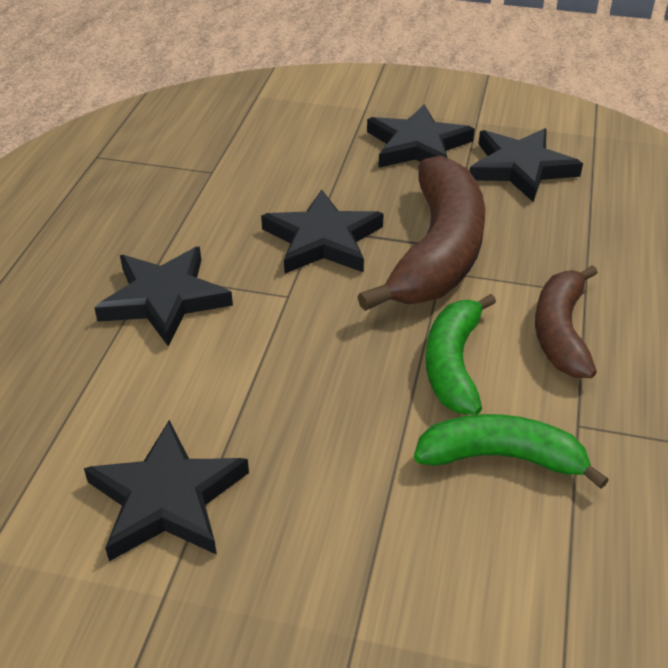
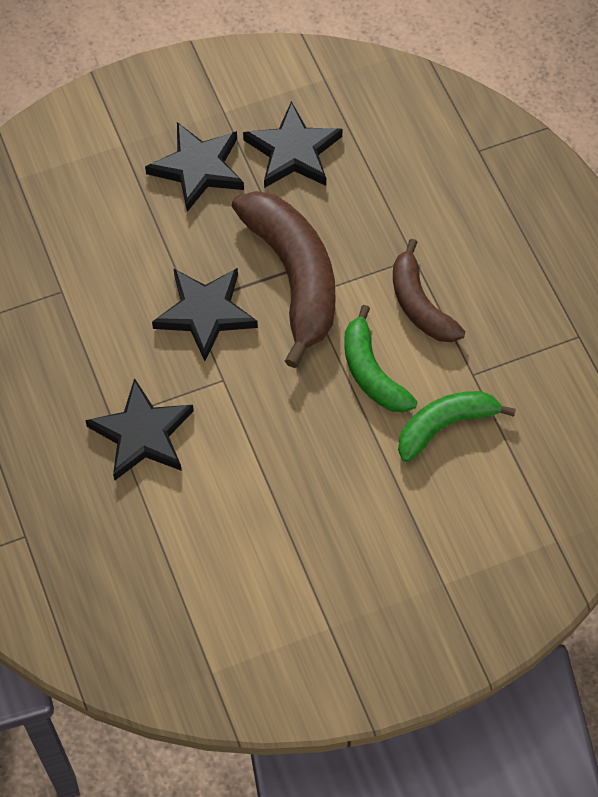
camera: 35 degrees left, 20 degrees up
(167, 498) = (279, 573): black star -> none

